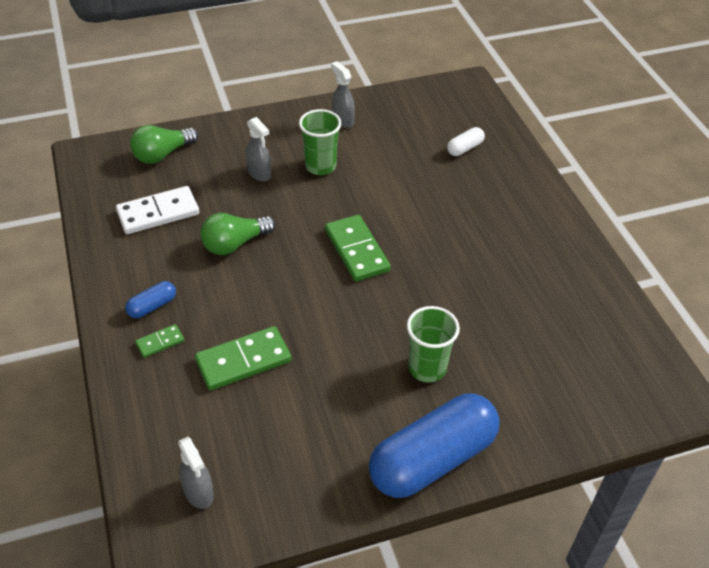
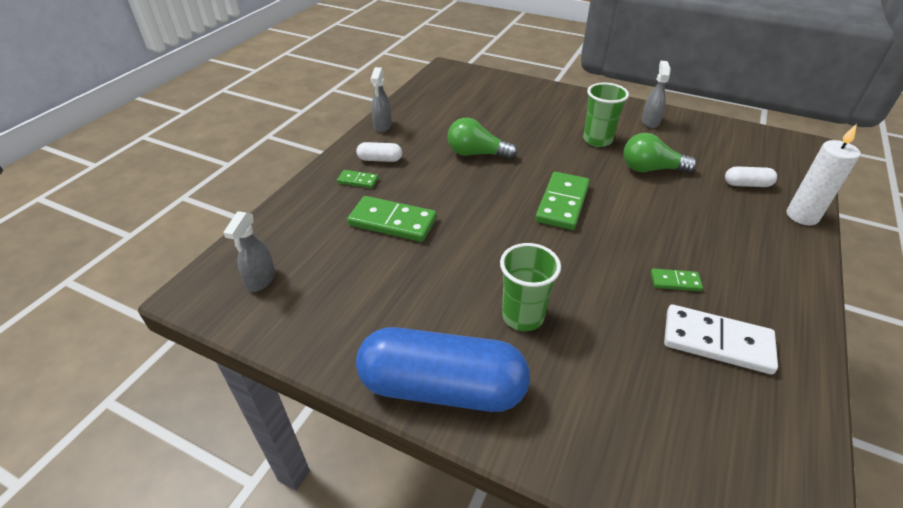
camera: 45 degrees right, 5 degrees down
(152, 306) = (380, 159): blue capsule -> white capsule
(158, 213) = (449, 114): white domino -> white domino (717, 342)
(163, 154) = (492, 87): green light bulb -> green light bulb (651, 169)
(259, 173) = (545, 124): grey spray bottle -> grey spray bottle (382, 126)
(492, 269) = (675, 281): none -> green domino
(519, 157) = (802, 216): none -> white candle

